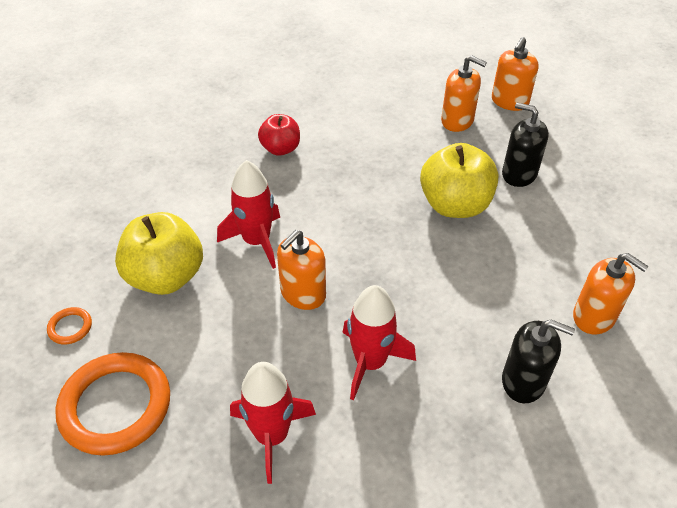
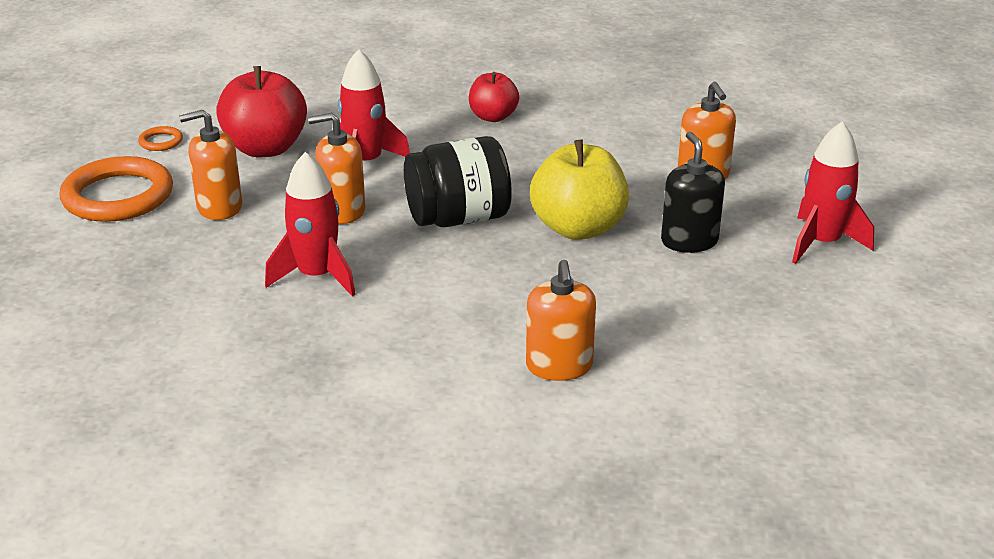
camera: 45 degrees right, 15 degrees down
(166, 277) = (265, 148): yellow apple -> red apple
(272, 435) = (180, 270): red rocket -> red rocket (822, 243)
(381, 246) = (458, 218): none -> black jar
(509, 101) = (793, 188): orange soap dispenser -> orange soap dispenser (219, 207)
(523, 381) = (412, 361): black soap dispenser -> none

